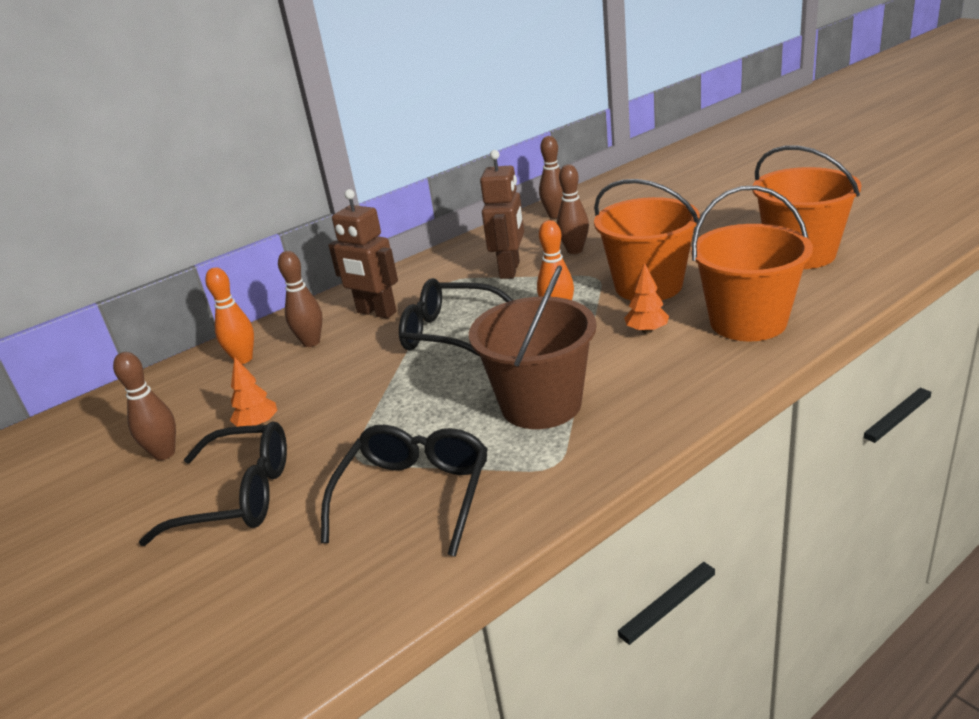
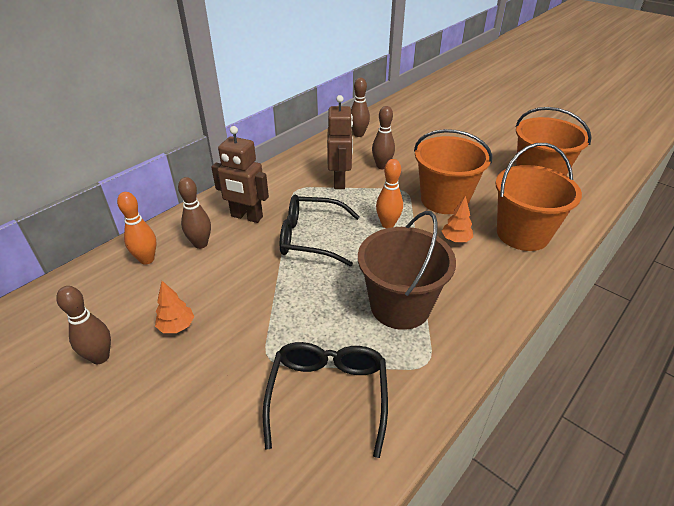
camera: 15 degrees left, 10 degrees up
(237, 496) = (177, 401): black glasses -> none

